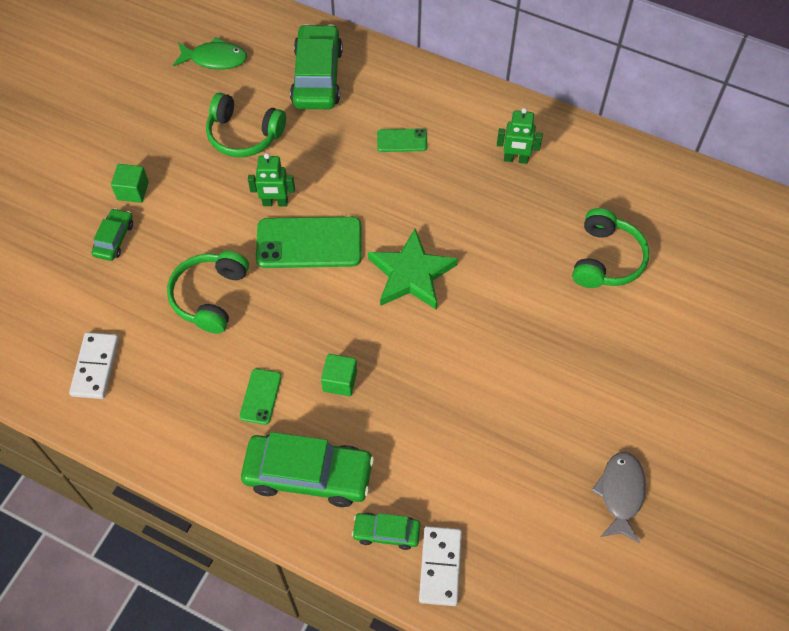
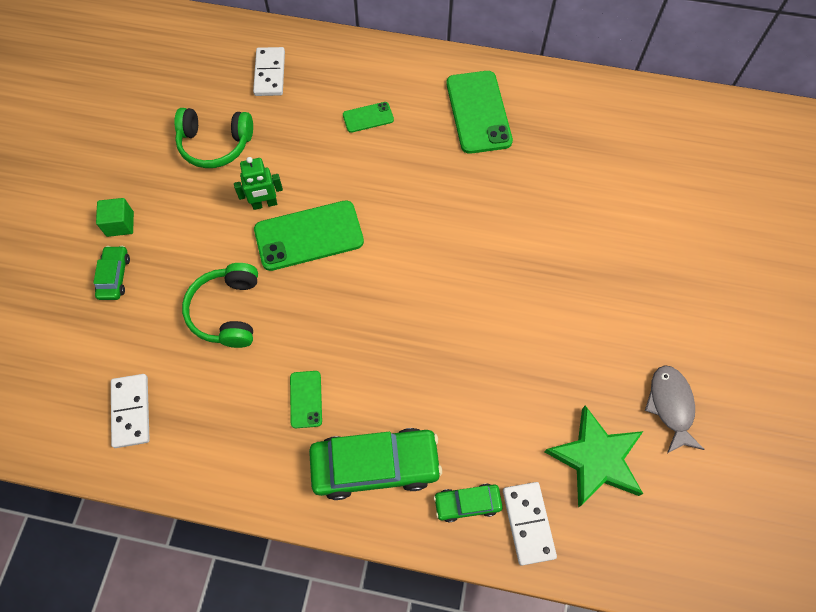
camera: 15 degrees left, 5 degrees up
(215, 59) = (165, 77): green fish -> none
(317, 77) = (270, 73): green car -> white domino
(340, 381) = (378, 364): green cube -> none
(411, 274) = (415, 243): green star -> green star (596, 458)
(515, 159) = (478, 112): green robot -> green phone
(606, 259) = (588, 187): green headphones -> none

